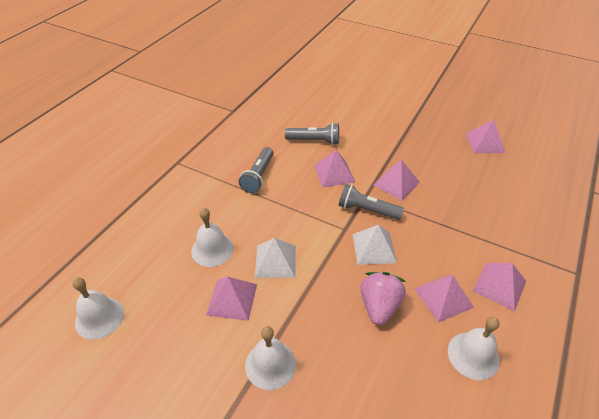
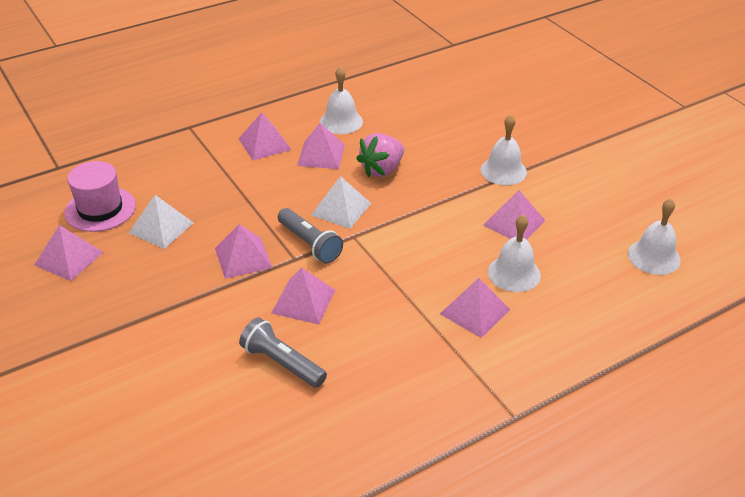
camera: 150 degrees left, 5 degrees down
(227, 210) = (474, 311): none -> pink pyramid
(258, 176) = (406, 340): grey flashlight -> none
(275, 261) = (451, 236): white pyramid -> white pyramid (161, 227)
(518, 176) = (100, 209): none -> pink hat

